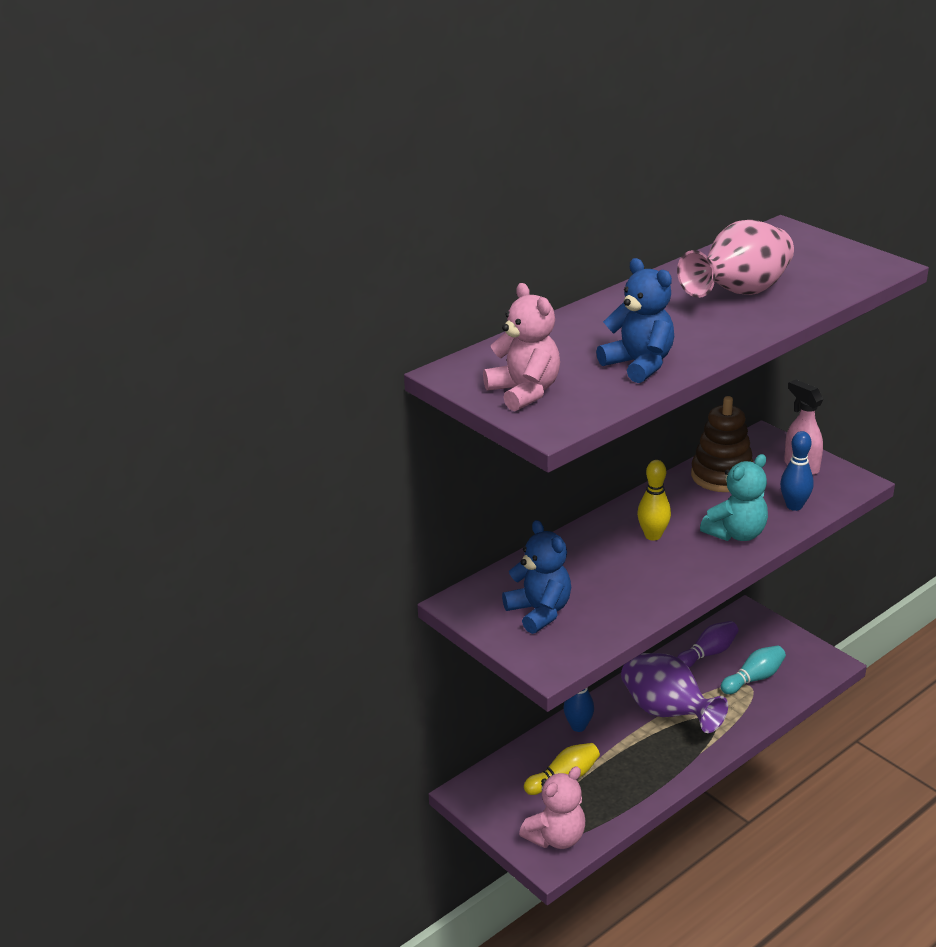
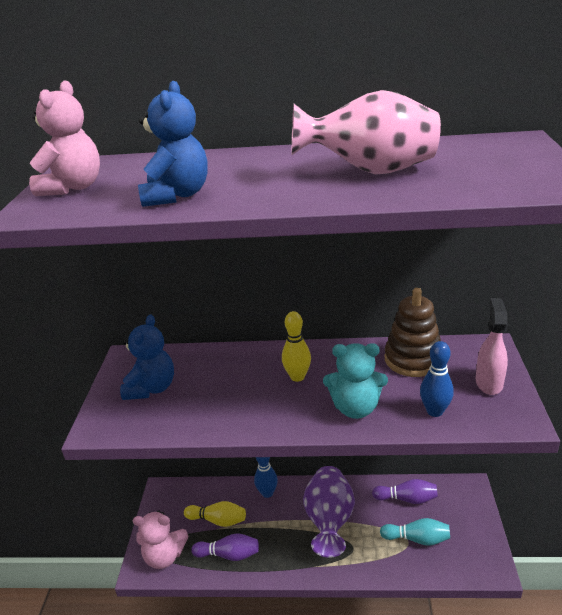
camera: 45 degrees right, 0 degrees up
(615, 795) = (228, 554): none -> purple bowling pin

